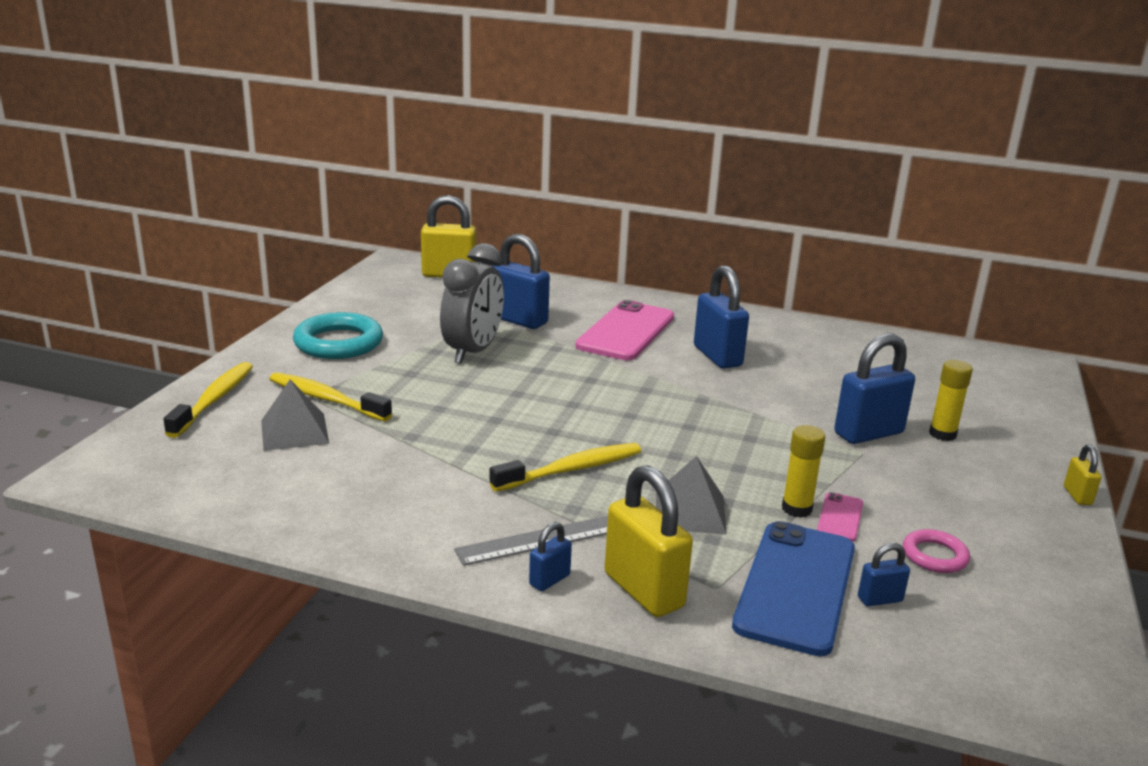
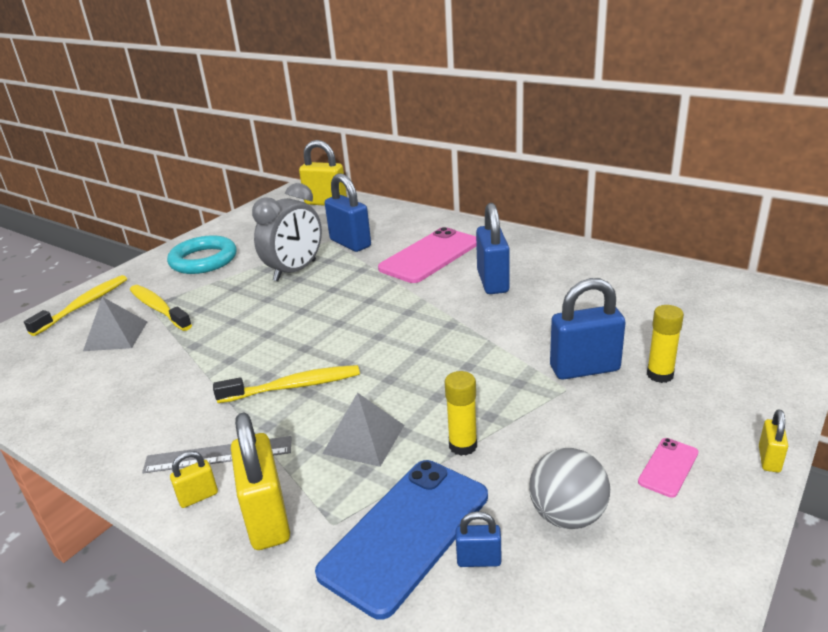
camera: 20 degrees right, 5 degrees up
(549, 580) = (198, 497): blue padlock -> yellow padlock
(840, 517) = (498, 459): pink phone -> pink phone (668, 467)
(934, 556) = (567, 515): pink ring -> grey ball

